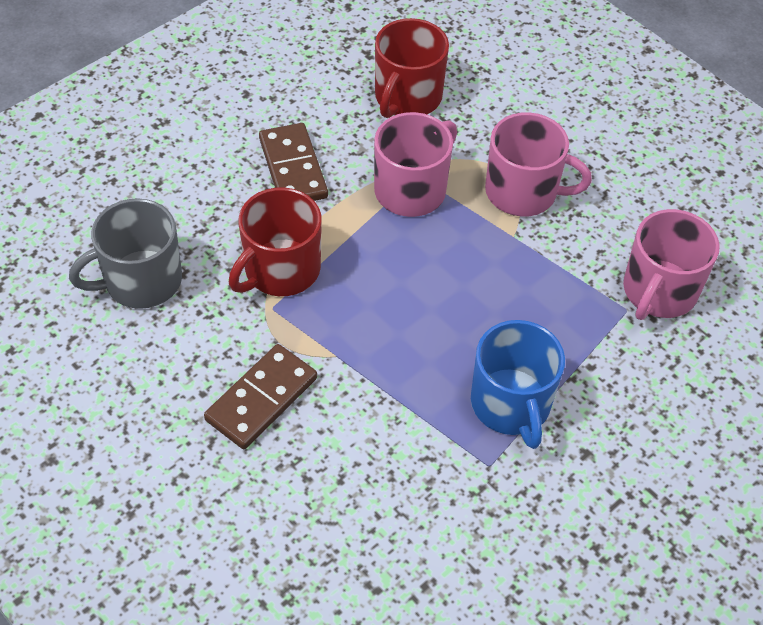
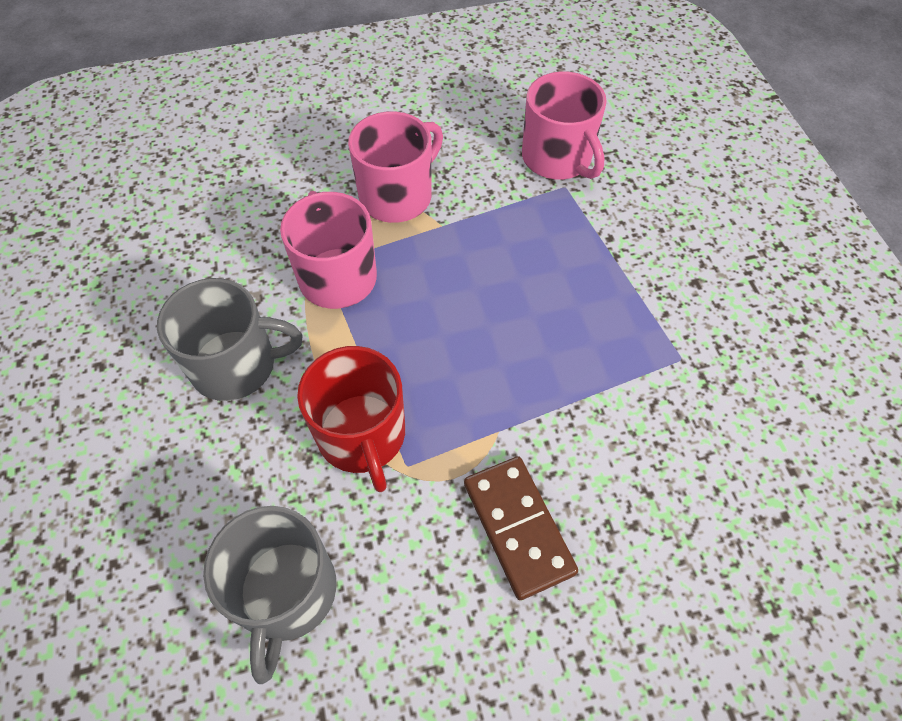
camera: 60 degrees left, 5 degrees up
(293, 168) = (236, 365): brown domino -> grey mug
(407, 97) = (222, 229): red mug -> none
(511, 405) = (624, 312): blue mug -> none

